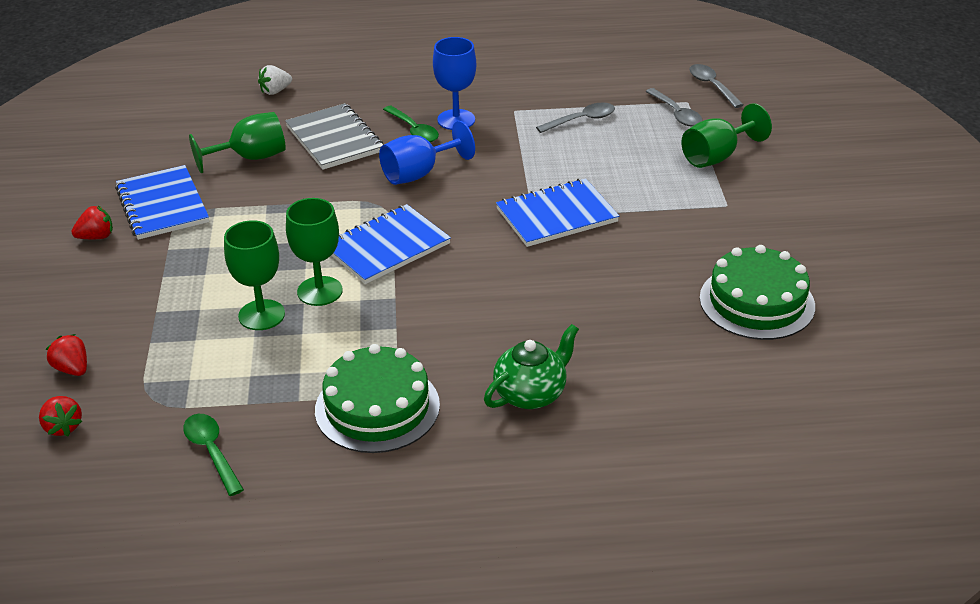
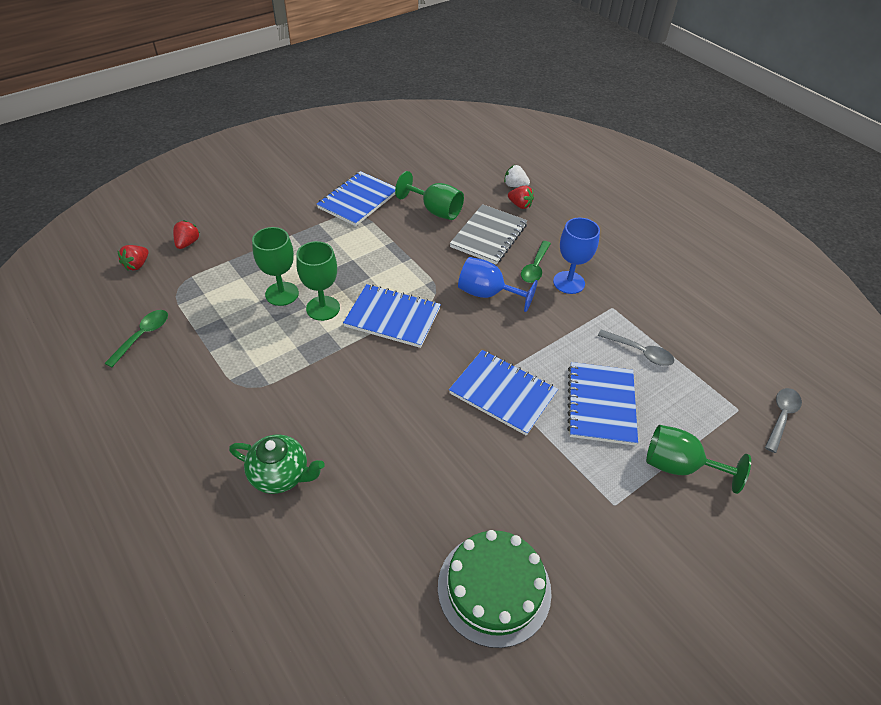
camera: 55 degrees right, 10 degrees up
(96, 237) = (309, 191): red strawberry -> red strawberry (520, 205)
(377, 407) = (222, 394): green cake -> none
(620, 166) = (601, 404): none -> blue notebook
(676, 114) = (712, 409): grey spoon -> none

